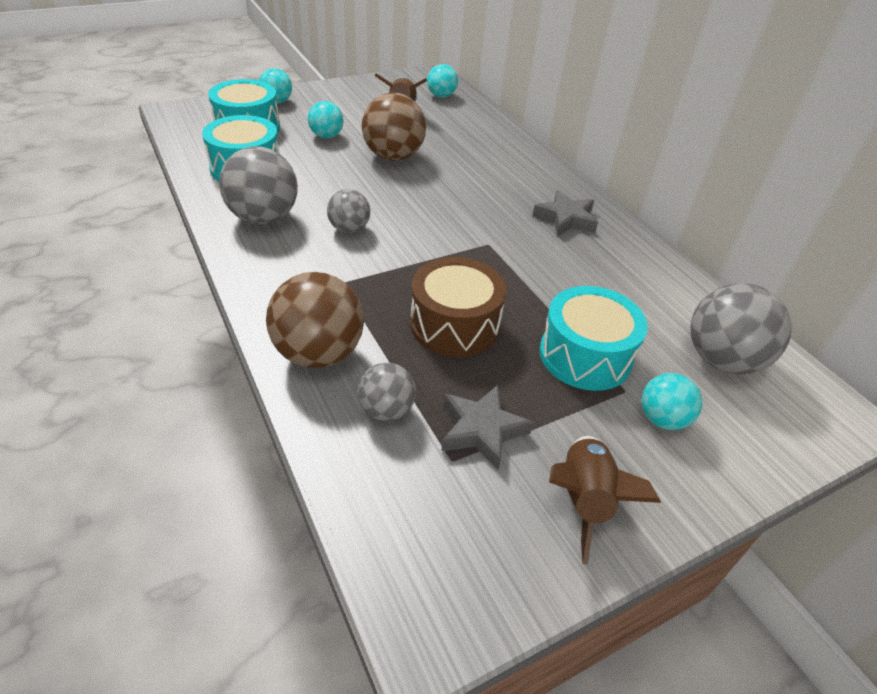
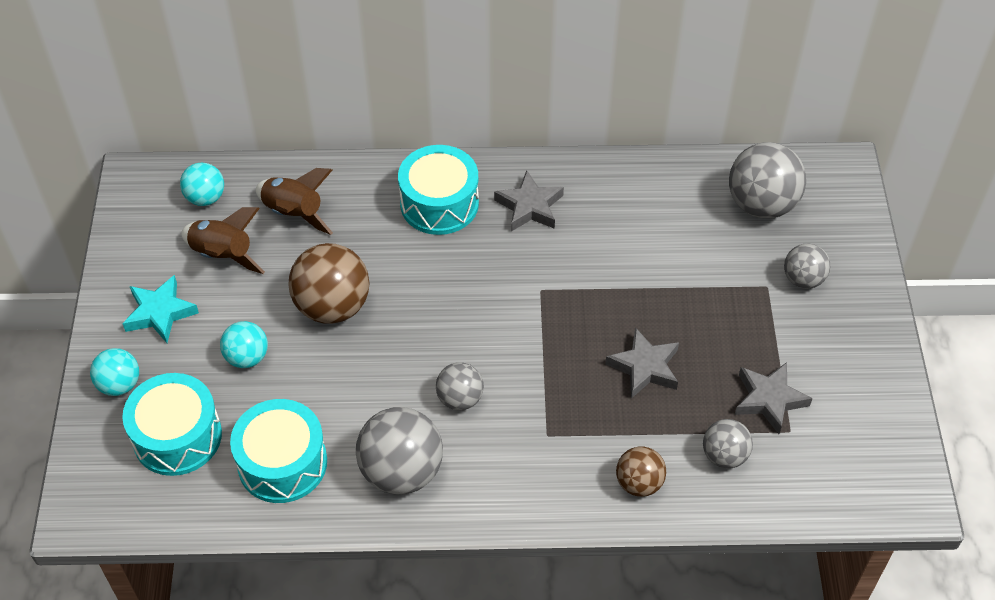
camera: 60 degrees left, 10 degrees up
(319, 353) = (639, 483): brown ball -> brown ball, size x0.58
(340, 102) = (160, 313): none -> turquoise star
(454, 325) = (644, 367): brown drum -> grey star
(583, 500) = (853, 366): brown rocket -> brown rocket (294, 213)
(585, 355) = (720, 292): turquoise drum -> turquoise drum (439, 203)
(662, 419) = (803, 279): turquoise ball -> grey ball

